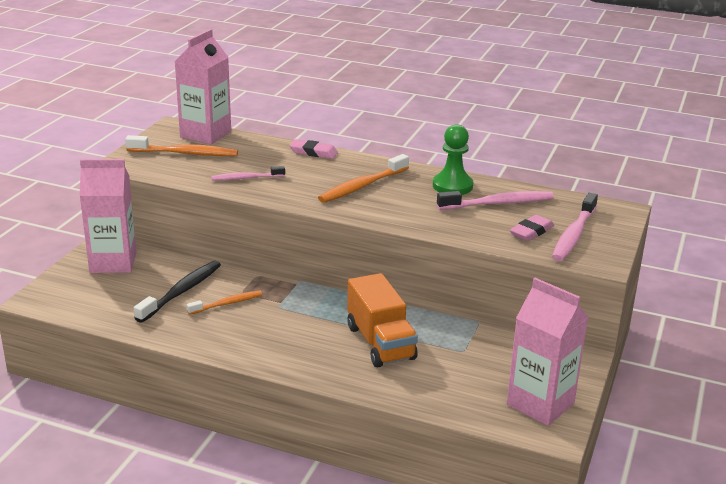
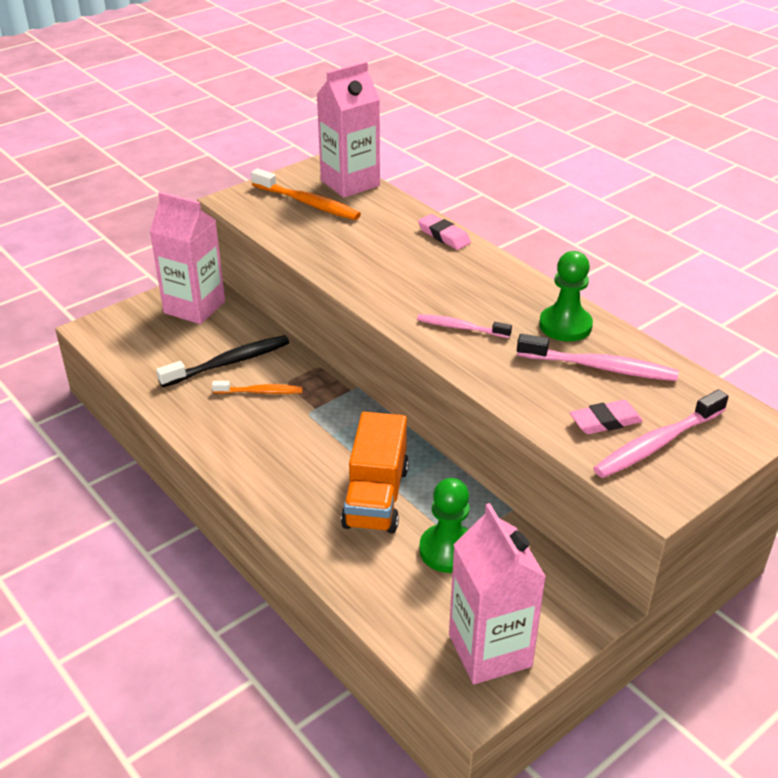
camera: 30 degrees right, 10 degrees up
(246, 178) = (341, 251): pink toothbrush -> pink toothbrush (460, 327)
(362, 186) = (457, 296): orange toothbrush -> none
(460, 358) = (448, 550): none -> green pawn

